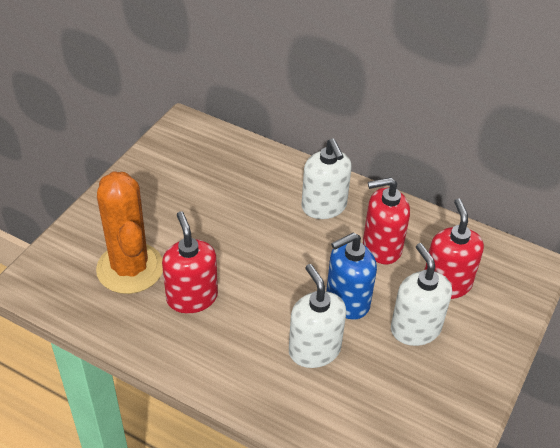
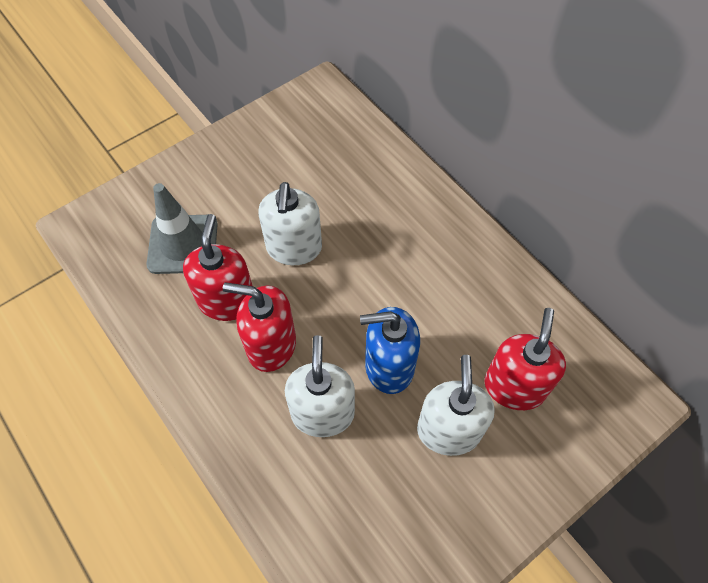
camera: 25 degrees right, 15 degrees up
(130, 268) = (183, 244): orange cactus -> grey traffic cone
(324, 207) = (422, 239): white soap dispenser -> white soap dispenser (294, 248)
(381, 247) = (462, 312): red soap dispenser -> red soap dispenser (271, 345)

